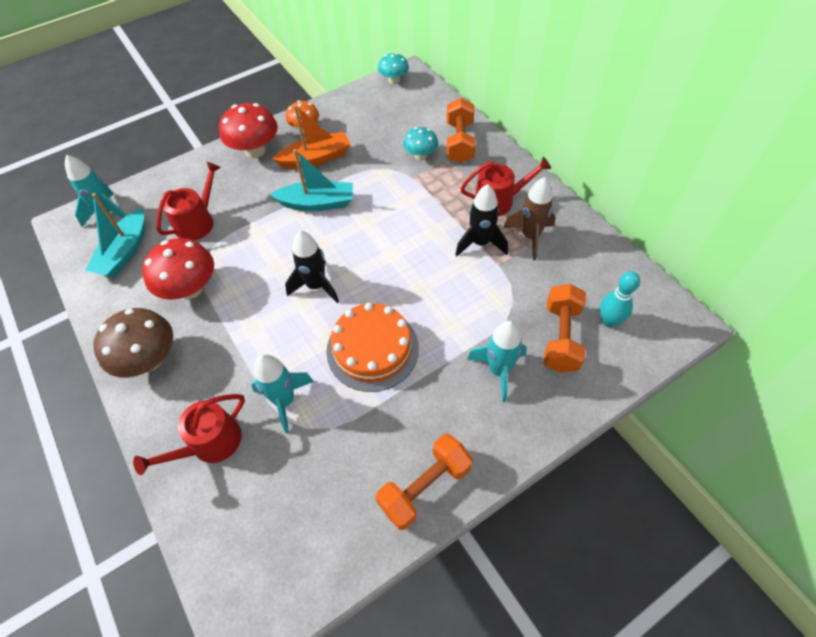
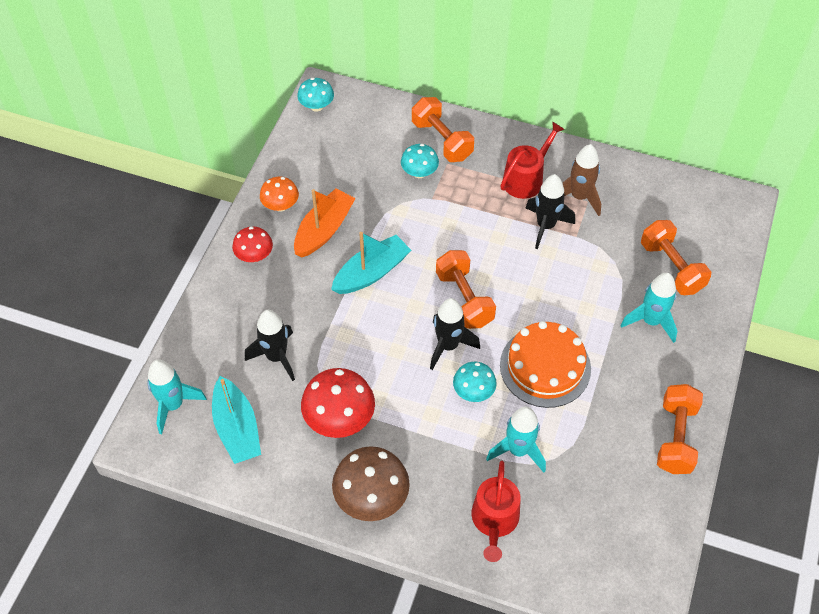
camera: 40 degrees left, 0 degrees up
(198, 222) = (276, 357): red watering can -> black rocket
(255, 150) = (254, 256): red mushroom -> red mushroom, size x0.60
(299, 331) = (473, 391): none -> turquoise mushroom
(363, 259) = (464, 299): none -> orange dumbbell
(609, 321) = (693, 233): turquoise bowling pin -> none

